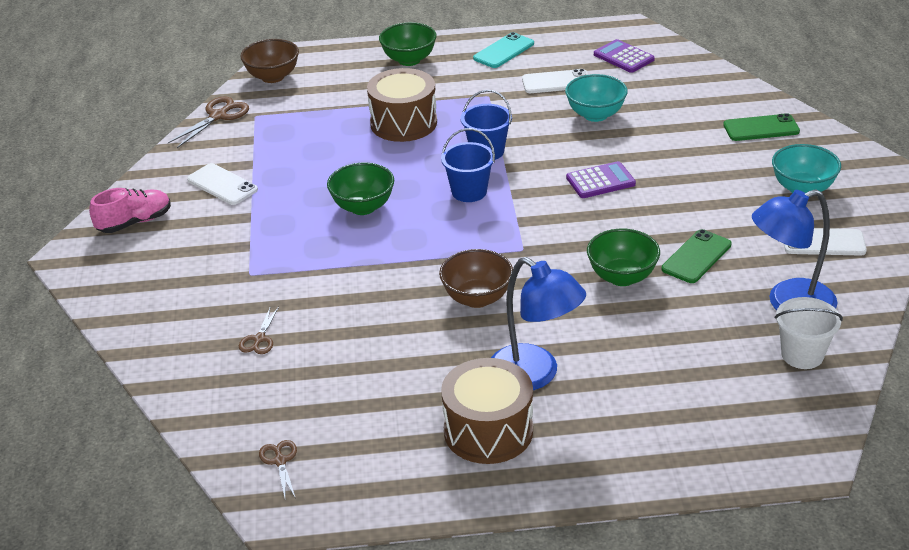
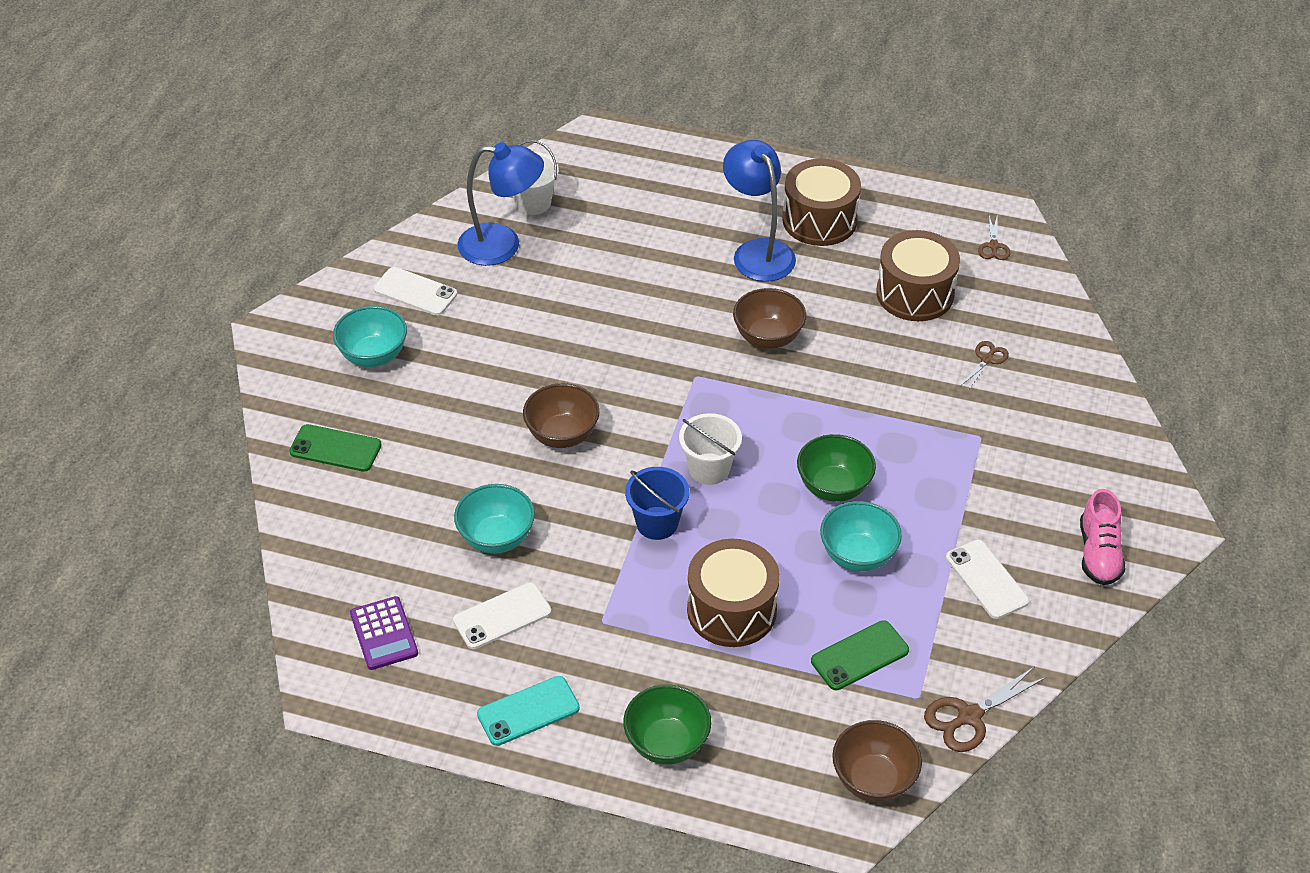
camera: 160 degrees left, 10 degrees up
(135, 222) = (1098, 553): pink shoe -> pink shoe turned 75 degrees counterclockwise
(326, 173) = (857, 555): none -> turquoise bowl
(351, 381) = (915, 293): none -> brown drum
(469, 192) = (709, 469): blue bucket -> white bucket
(556, 82) = (502, 616): white phone -> white phone turned 45 degrees counterclockwise
(600, 181) = (562, 435): purple calculator -> brown bowl
(622, 277) = (623, 316): green bowl -> none
(696, 257) = (540, 314): green phone -> green phone (859, 655)

